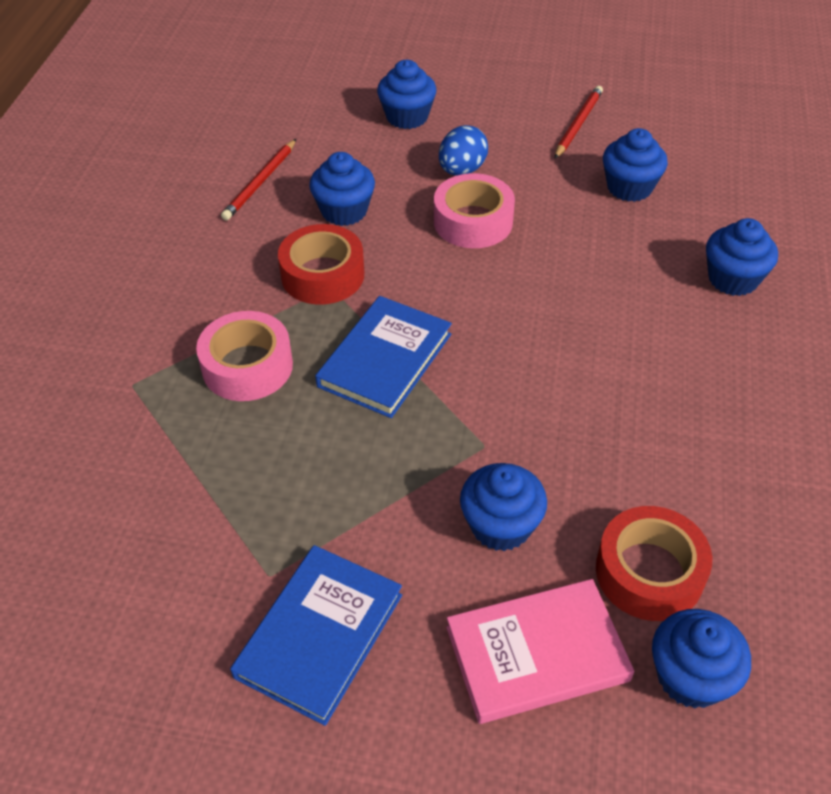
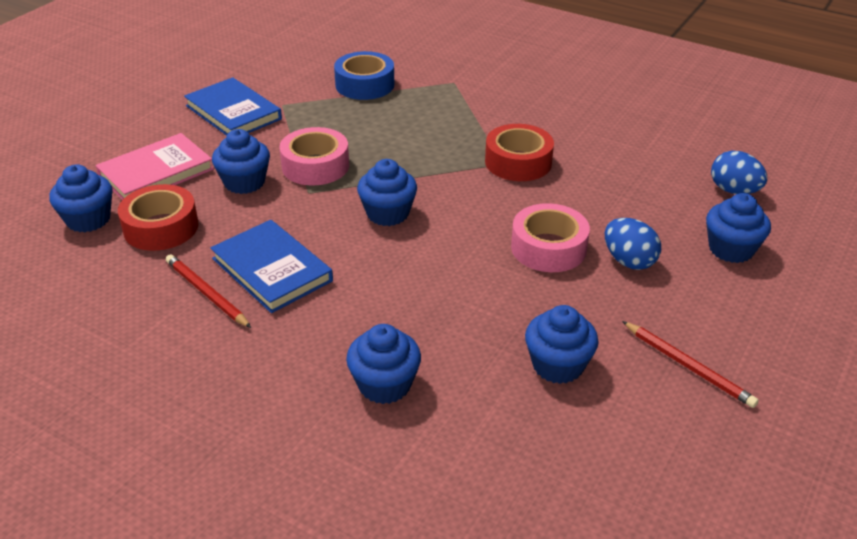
camera: 110 degrees right, 10 degrees down
(169, 488) = (365, 85): none -> blue tape
(247, 366) = (443, 120): pink tape -> pink tape (315, 166)
(260, 182) = (648, 154): red pencil -> red pencil (206, 293)
(307, 123) = (734, 191): none -> blue egg
(344, 211) = (593, 186): blue cupcake -> blue cupcake (388, 213)
(385, 360) = (413, 171): blue book -> blue book (271, 270)
(536, 653) = (156, 173): pink book -> pink book turned 45 degrees clockwise

